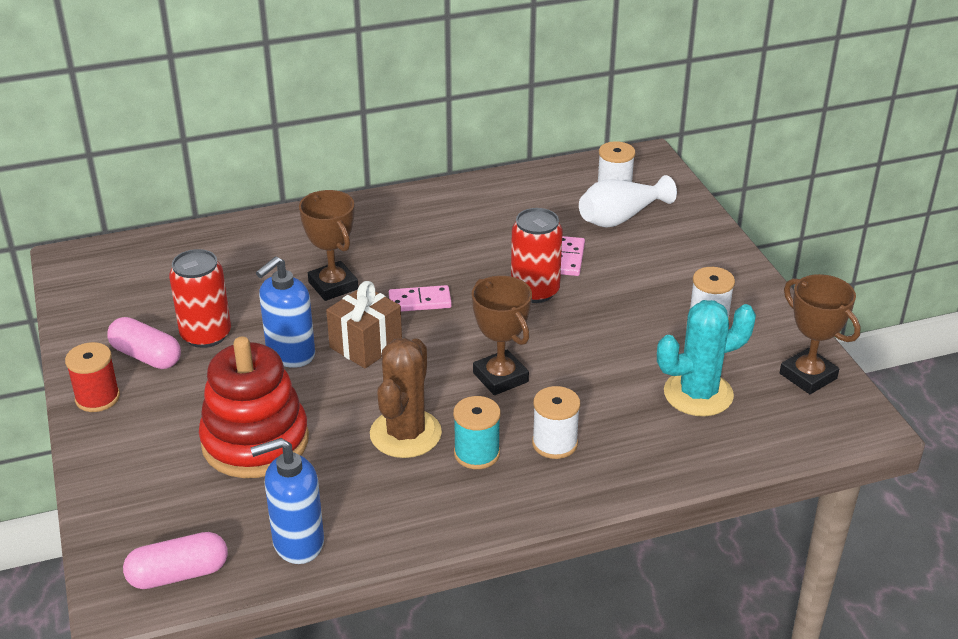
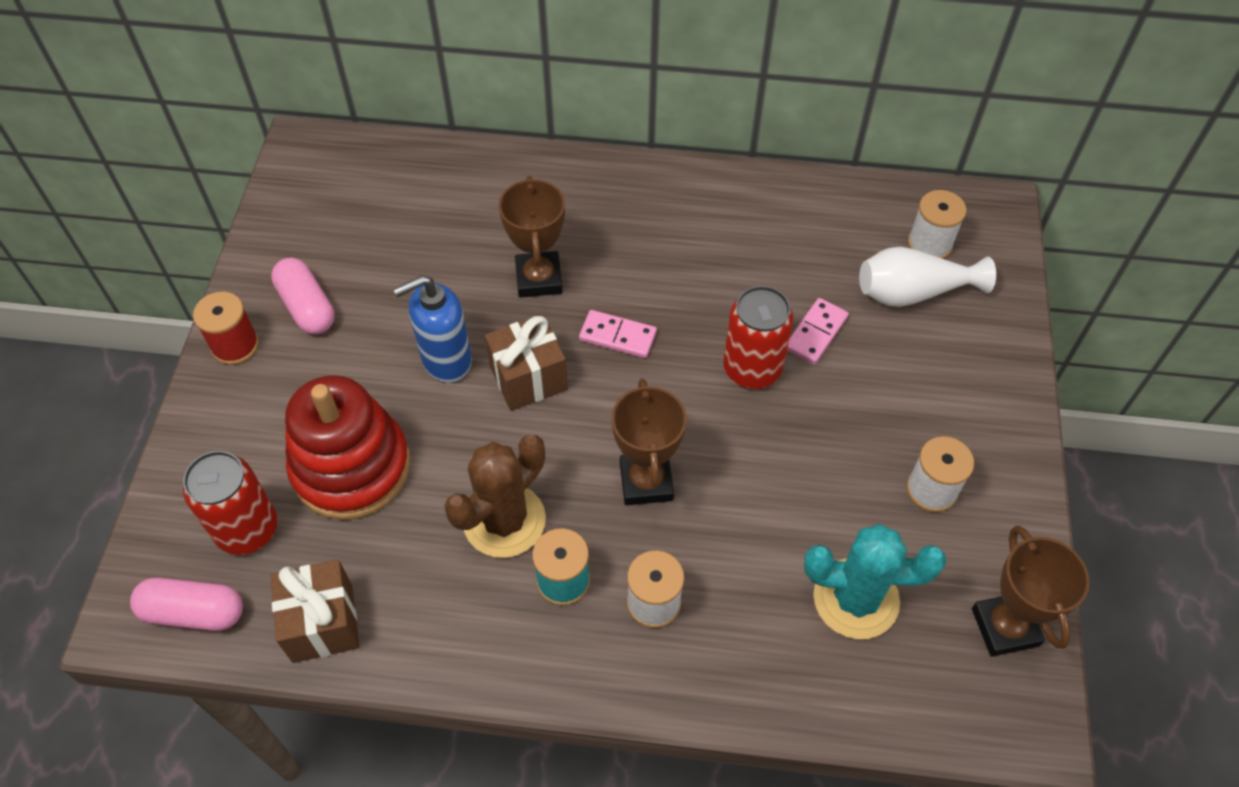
camera: 25 degrees right, 20 degrees up
(206, 335) = (377, 300): red can -> red can (247, 529)
(297, 543) = (322, 623): blue soap dispenser -> brown gift

